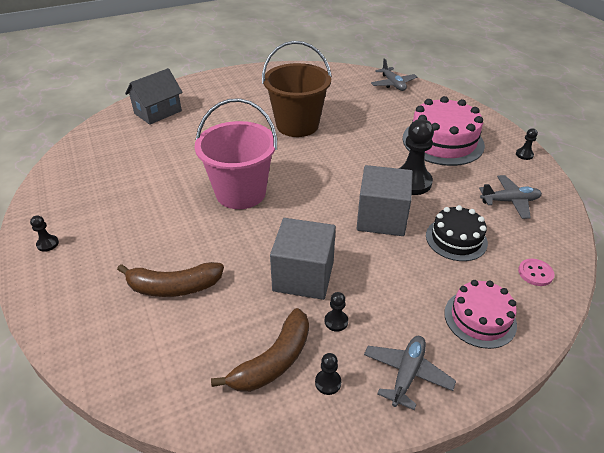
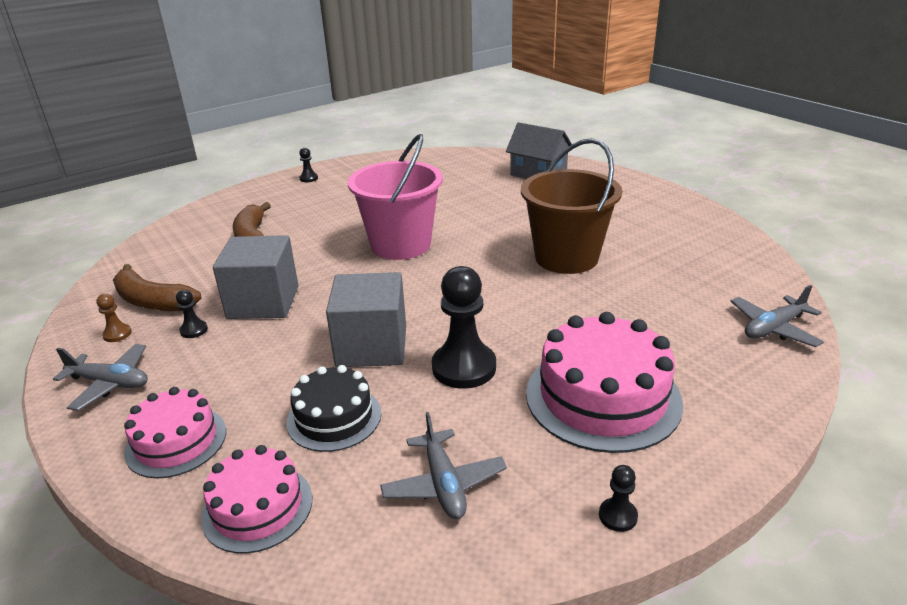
camera: 80 degrees right, 10 degrees down
(328, 382) = (117, 334): black pawn -> brown pawn
(535, 273) = (257, 507): pink button -> pink cake

